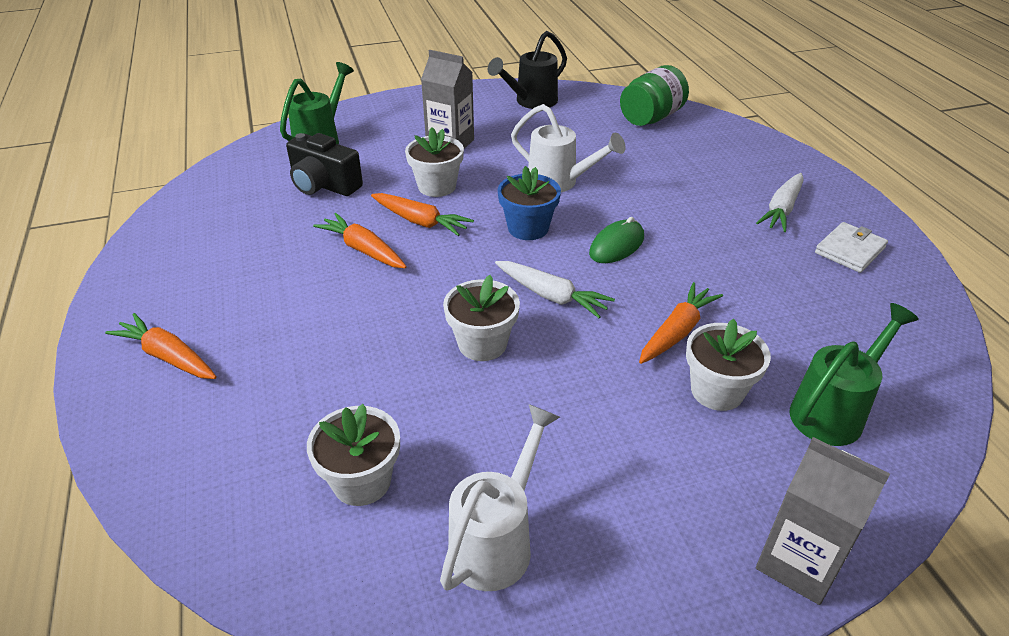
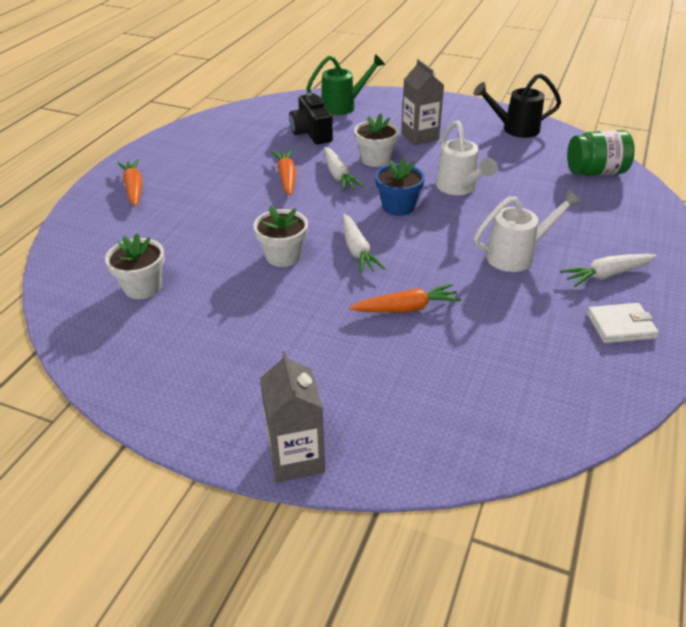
camera: 40 degrees right, 0 degrees up
(420, 221) = (338, 175): orange carrot -> white carrot
(497, 540) = (165, 348): white watering can -> white watering can (517, 255)
(616, 245) = (441, 242): green mouse -> none
(717, 391) = (382, 352): white flower pot -> none
(833, 411) = (442, 405): green watering can -> none

